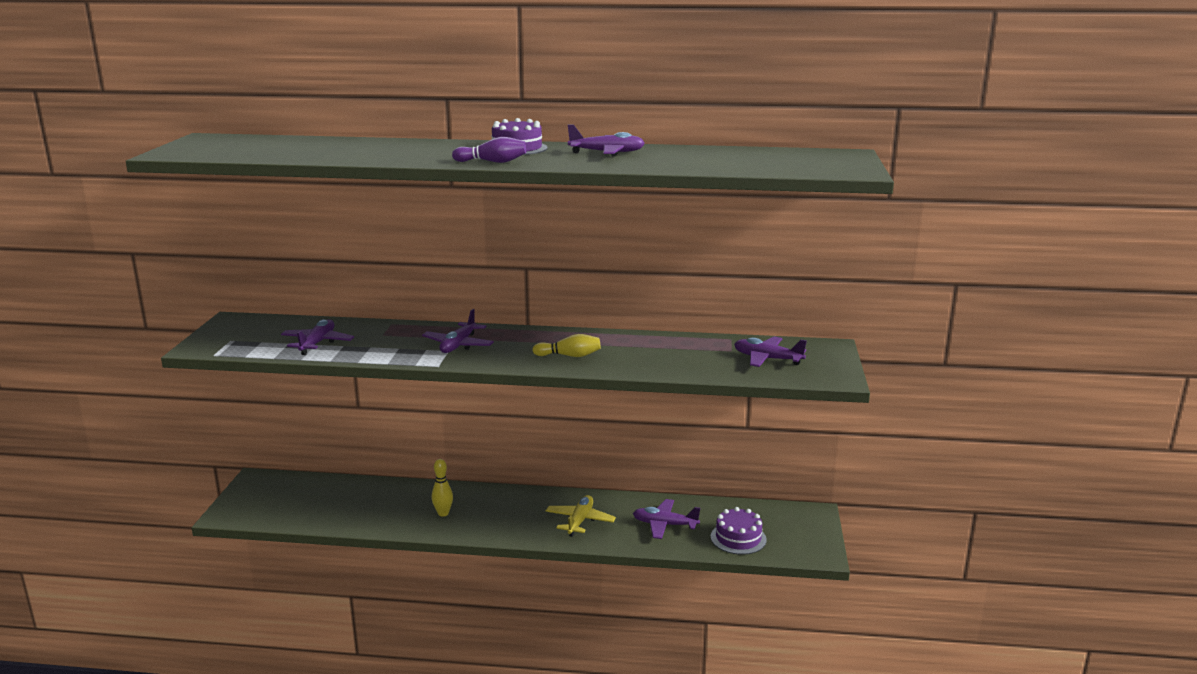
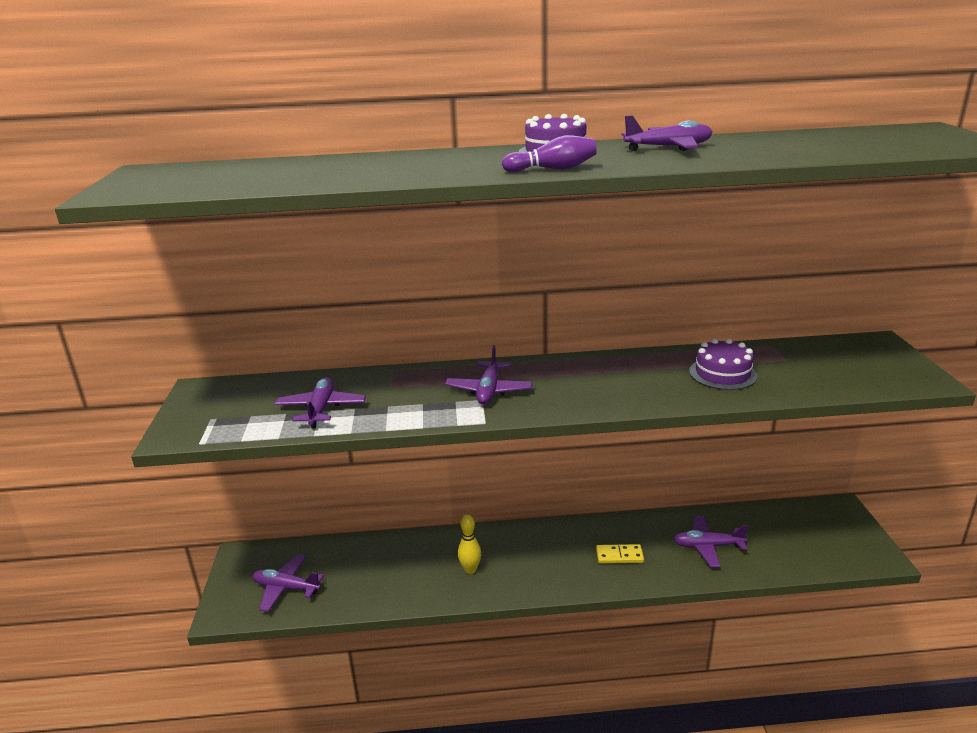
camera: 10 degrees left, 5 degrees up
(569, 356) = (623, 389): yellow bowling pin -> none
(580, 521) = (619, 556): yellow plane -> yellow domino
(738, 538) = (789, 551): purple cake -> purple cake (722, 374)
(767, 359) = (833, 365): purple plane -> purple plane (286, 588)

